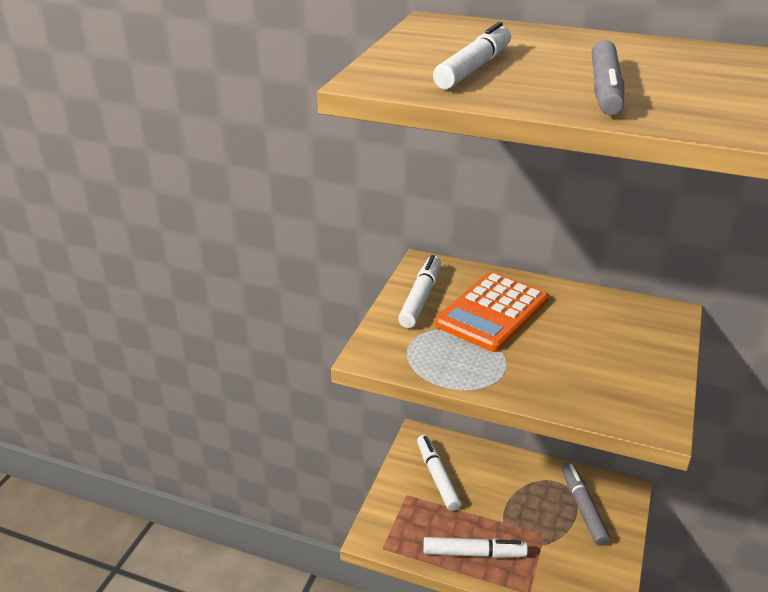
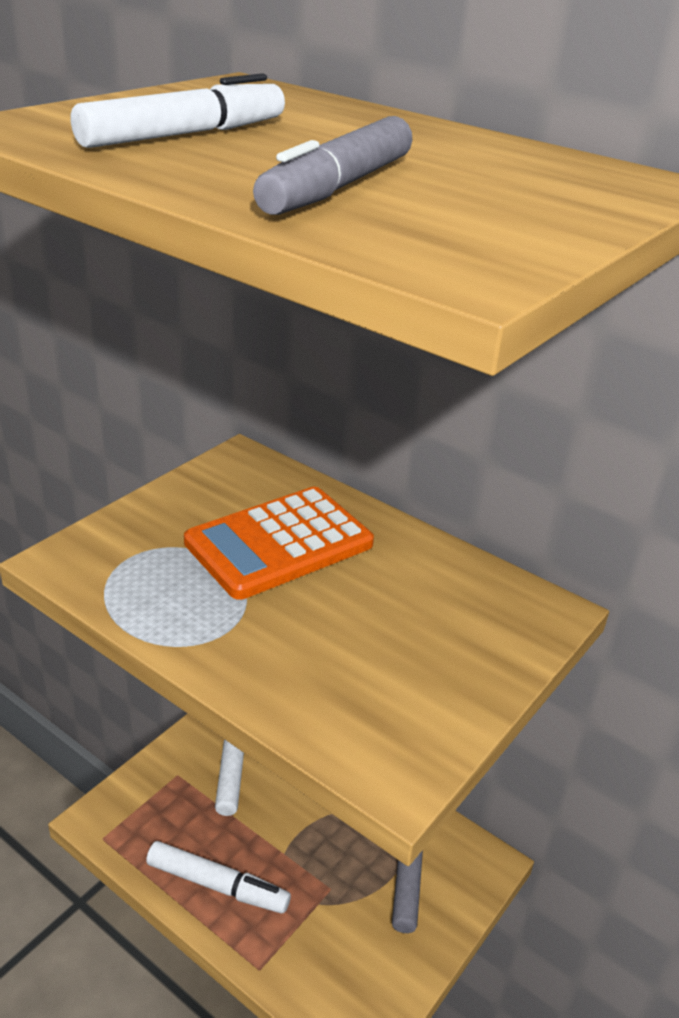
camera: 15 degrees right, 0 degrees up
(420, 298) = (196, 500): white marker -> none

